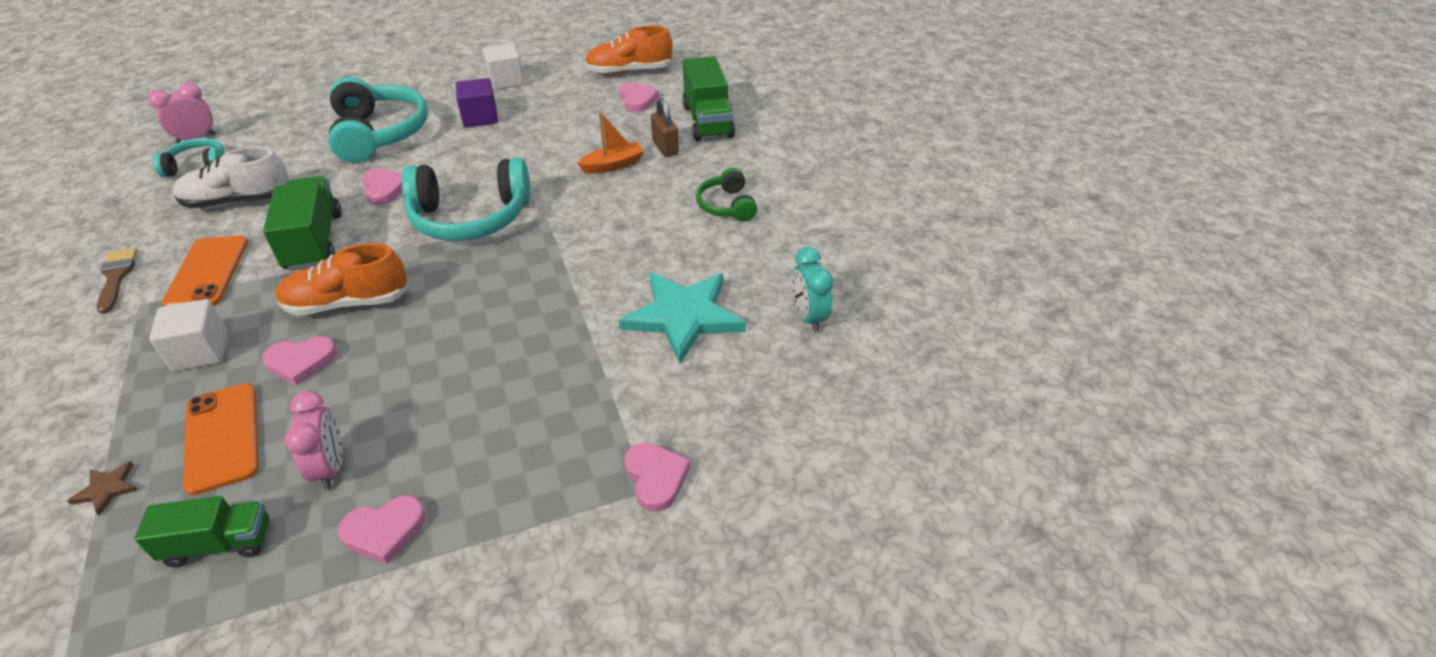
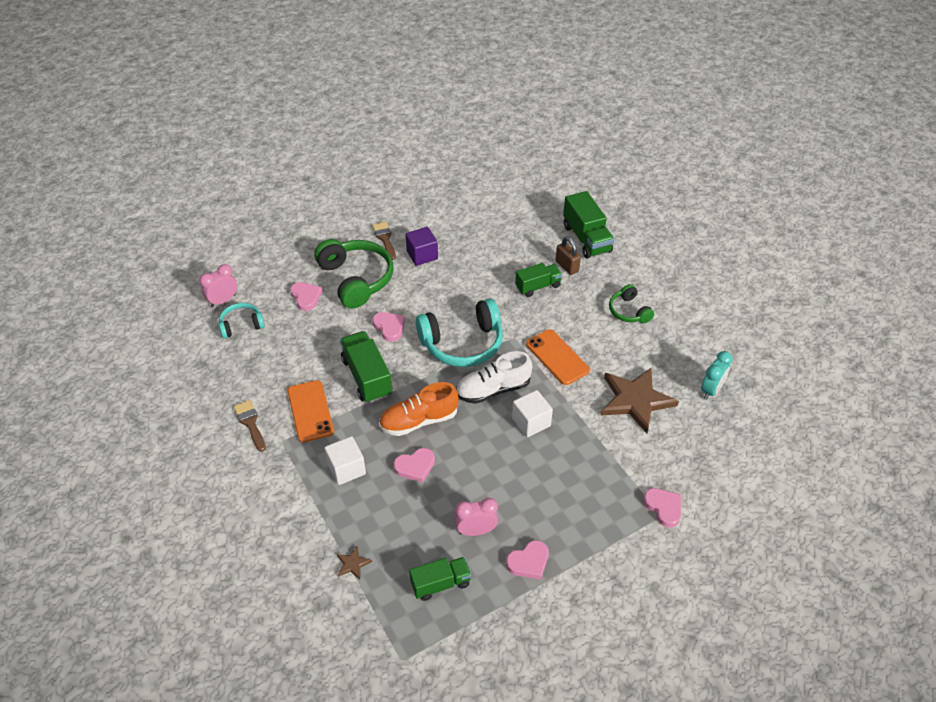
camera: 10 degrees left, 5 degrees up
(222, 437) = (399, 522): orange phone -> orange phone (557, 357)
(238, 201) = (292, 351): white shoe -> white shoe (493, 389)
(331, 467) = (476, 530): pink clock -> pink clock turned 75 degrees counterclockwise
(379, 134) = (356, 279): turquoise headphones -> green headphones
(444, 97) = (385, 238): none -> brown brush
(506, 81) = (422, 217): white cube -> white cube (531, 422)
(613, 165) = (538, 286): orange boat -> green truck
(629, 71) = (509, 197): orange shoe -> none
(637, 100) = (528, 224): pink heart -> pink heart (306, 297)
(683, 316) = (635, 400): turquoise star -> brown star
(808, 317) = (711, 390): turquoise clock -> turquoise clock turned 120 degrees counterclockwise

